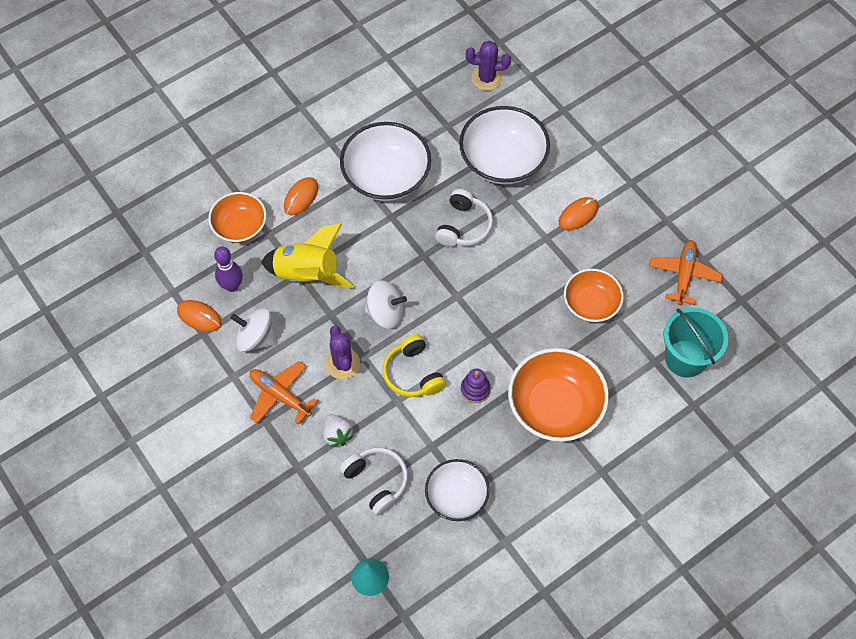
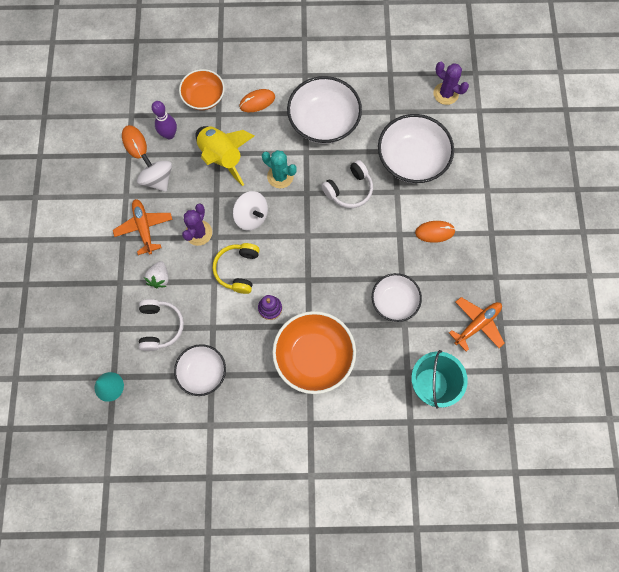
camera: 35 degrees right, 10 degrees up
(384, 256) = (280, 176): none -> turquoise cactus
(591, 304) = (394, 301): orange bowl -> white bowl

